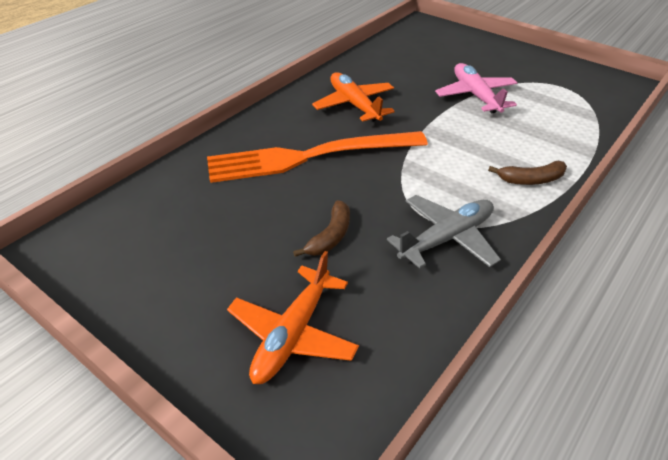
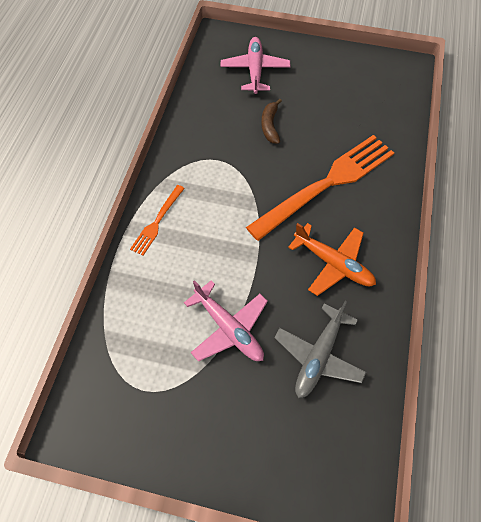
camera: 155 degrees right, 20 degrees up
(293, 334) = (255, 70): orange plane -> pink plane
(447, 238) = (201, 149): grey plane -> grey plane (318, 356)
(531, 180) = (157, 222): brown banana -> orange fork

